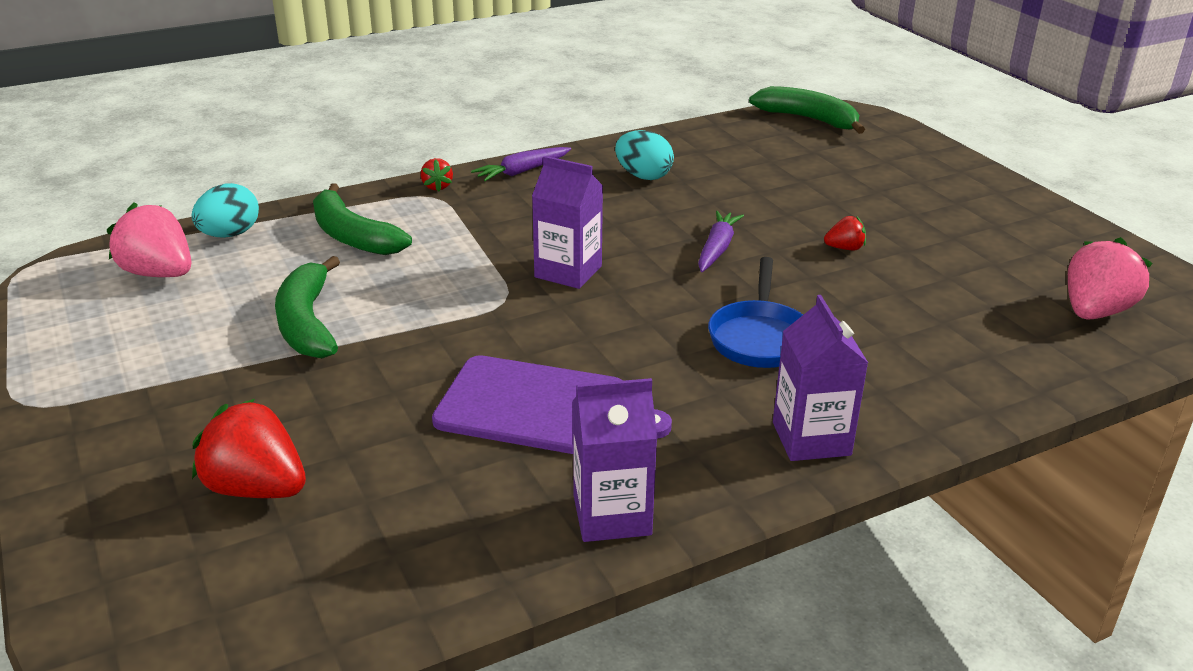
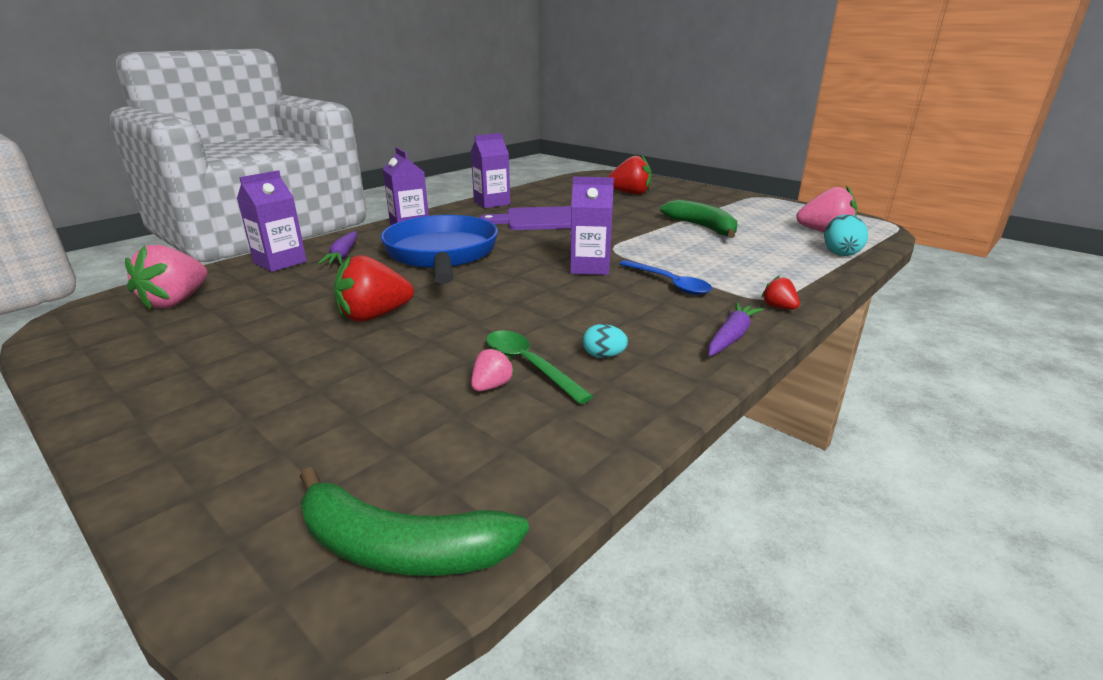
camera: 160 degrees right, 5 degrees down
(352, 236) = (765, 264): green banana -> none
(503, 231) = (669, 283): none -> blue spoon
(643, 176) = (603, 356): turquoise egg -> turquoise egg, size x0.61
(708, 180) = (529, 365): none -> green spoon
(717, 249) = (489, 298): purple carrot -> purple carrot (343, 255)
(743, 171) = (491, 386): none -> pink strawberry
(760, 337) = (442, 255): blue pan -> blue pan, size x1.73
(845, 248) = (374, 316): red strawberry -> red strawberry, size x1.98
(1009, 369) = (280, 262): none -> purple carton

